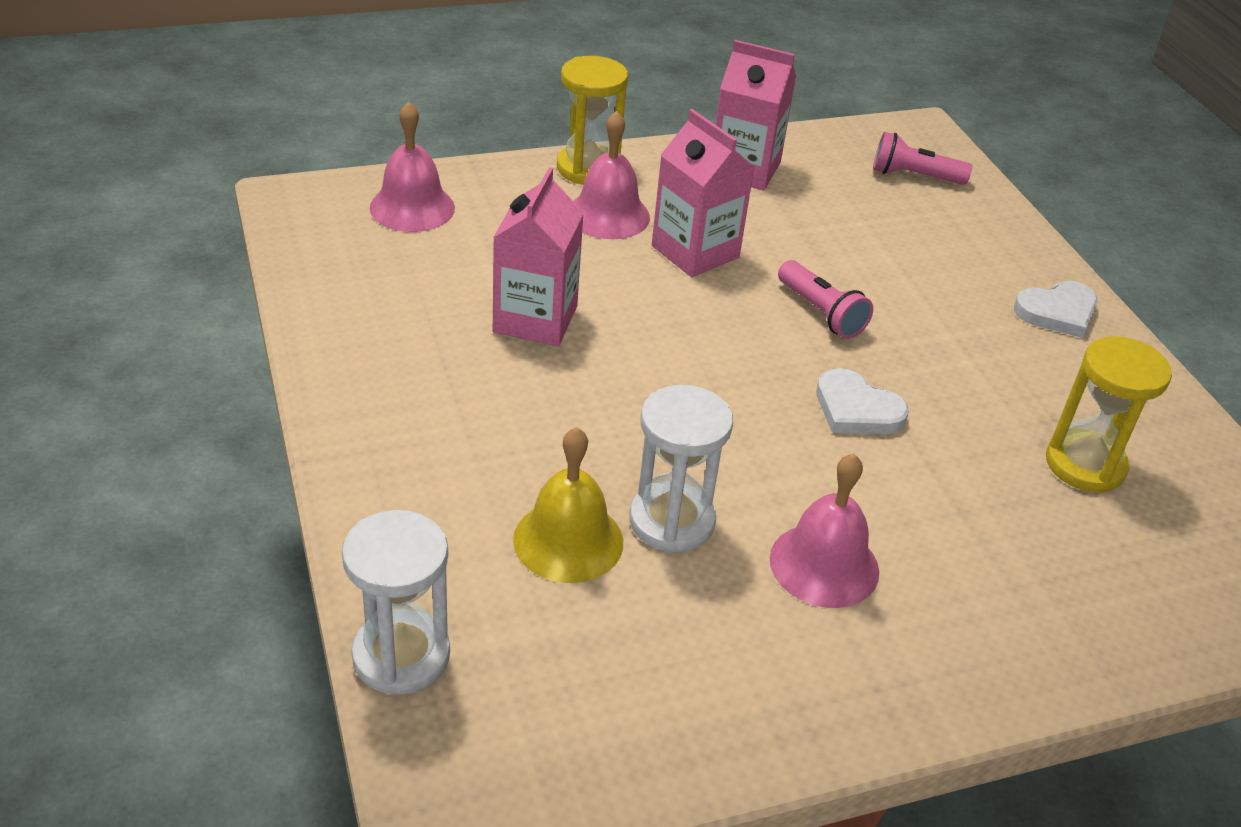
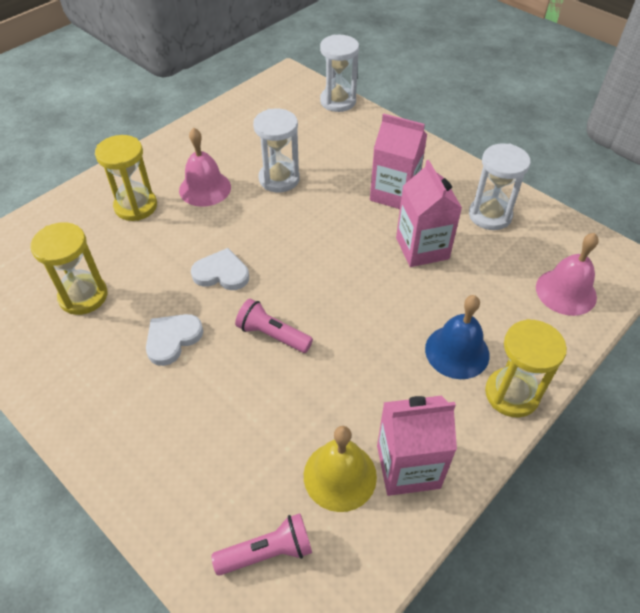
camera: 155 degrees right, 10 degrees up
(387, 316) = (490, 215): none -> white hourglass
(568, 540) = (314, 155): yellow bell -> yellow bell (340, 475)
(608, 215) = (457, 351): pink bell -> blue bell
(695, 252) = (379, 347): pink carton -> pink carton (394, 193)
(972, 585) = (136, 206): none -> yellow hourglass
(1057, 312) = (109, 423): white heart -> white heart (172, 339)

